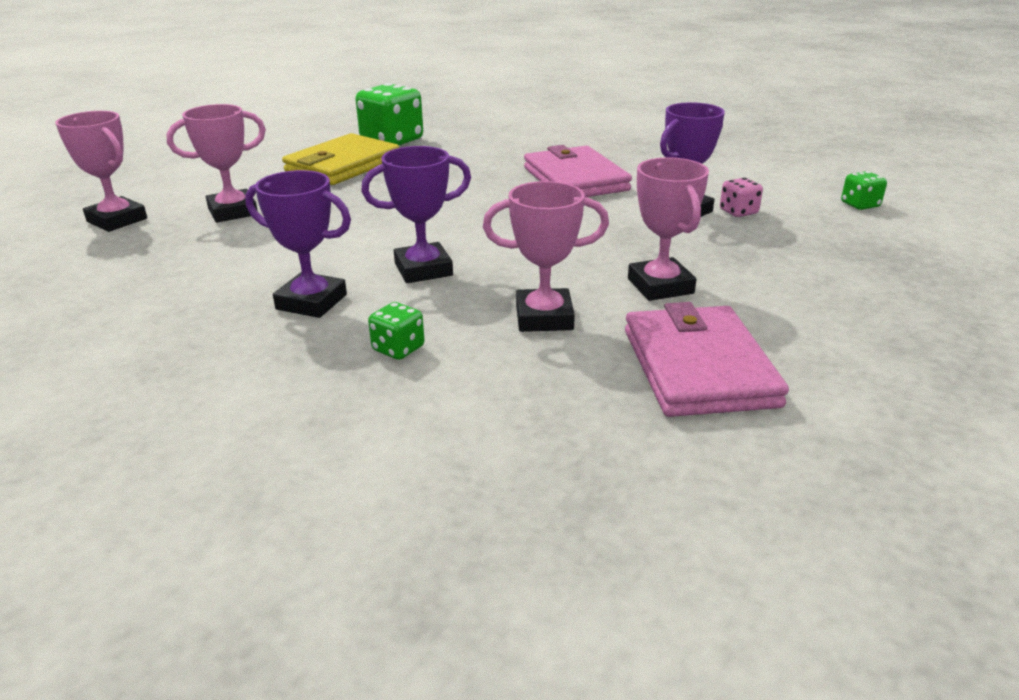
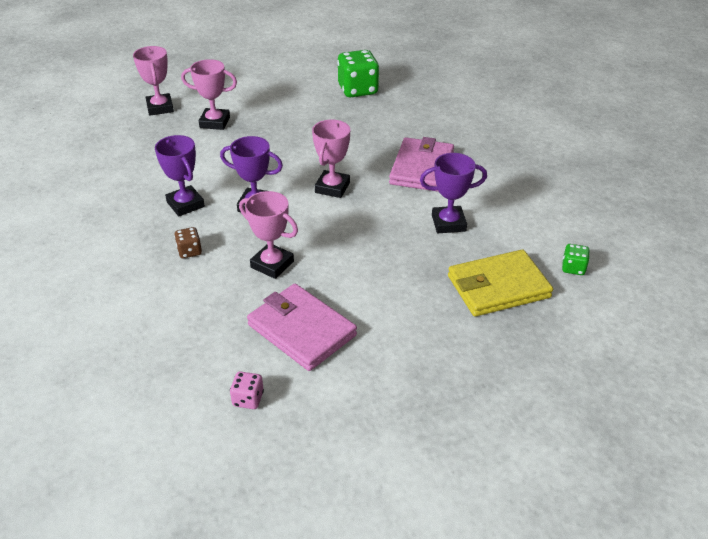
camera: 35 degrees right, 10 degrees up
(343, 165) = (306, 103): yellow wallet -> yellow wallet (498, 287)
(398, 349) = (189, 251): green dice -> brown dice
(660, 286) = (355, 272): pink trophy -> pink trophy (332, 187)
(698, 367) = (301, 330): pink wallet -> pink wallet turned 75 degrees counterclockwise
(738, 212) = (482, 239): pink dice -> pink dice (248, 399)

